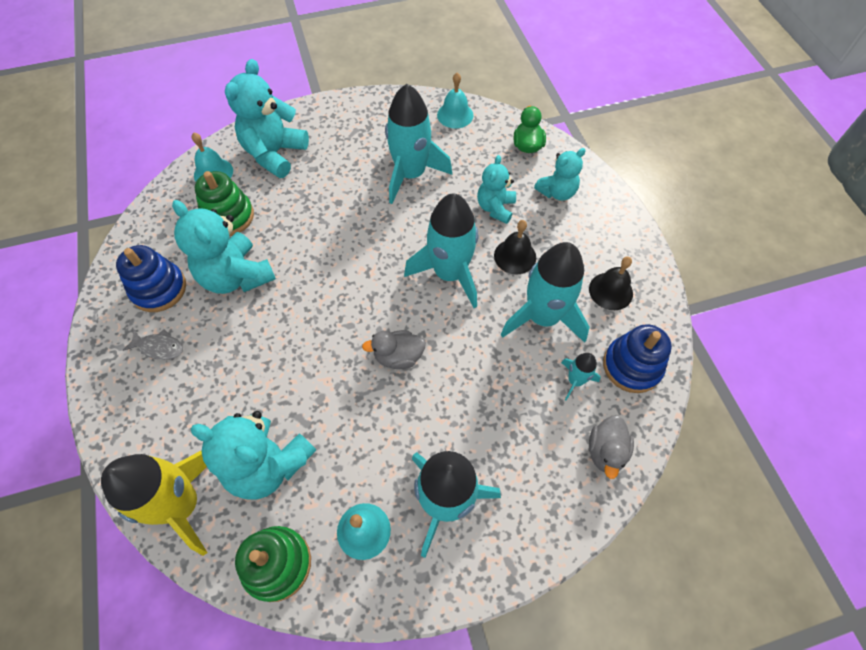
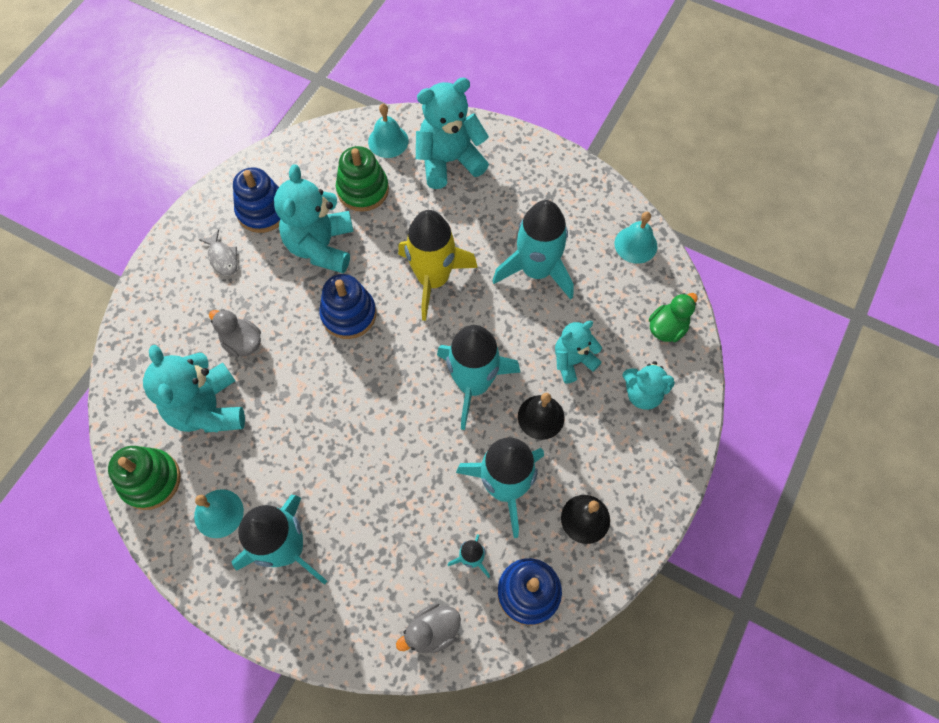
camera: 45 degrees right, 5 degrees up
(182, 505) = (136, 385): yellow rocket -> yellow rocket (433, 279)
(310, 303) = (349, 314): none -> blue stacking toy
(398, 356) = (366, 414): grey duck -> grey duck (242, 342)

